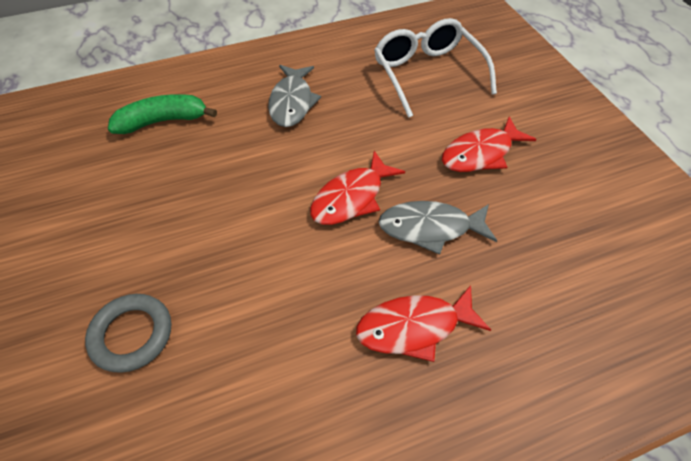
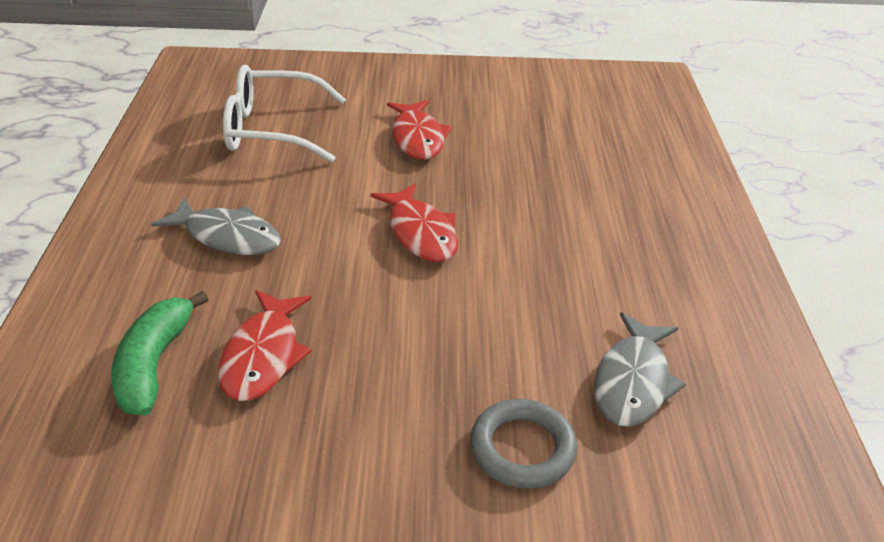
camera: 70 degrees left, 15 degrees down
(414, 327) = (598, 240): red fish -> red fish (263, 356)
(430, 228) = (492, 196): grey fish -> grey fish (633, 382)

